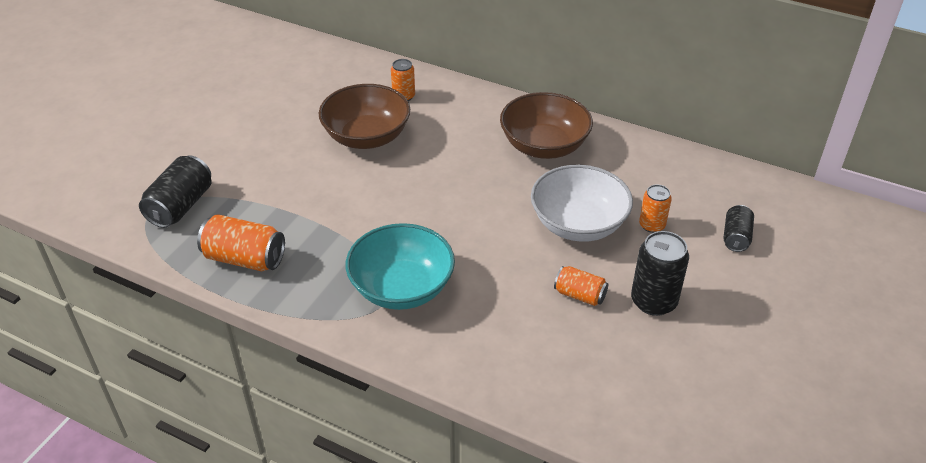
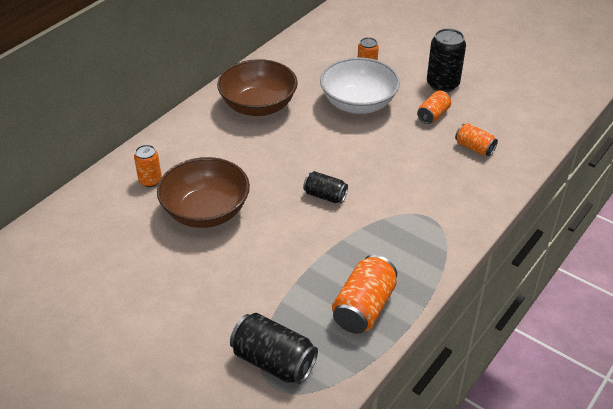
camera: 80 degrees left, 0 degrees up
(402, 288) = (415, 205): turquoise bowl -> none
(523, 339) = (474, 148): none -> orange can
(736, 237) = (386, 39): black can -> black can (325, 196)

